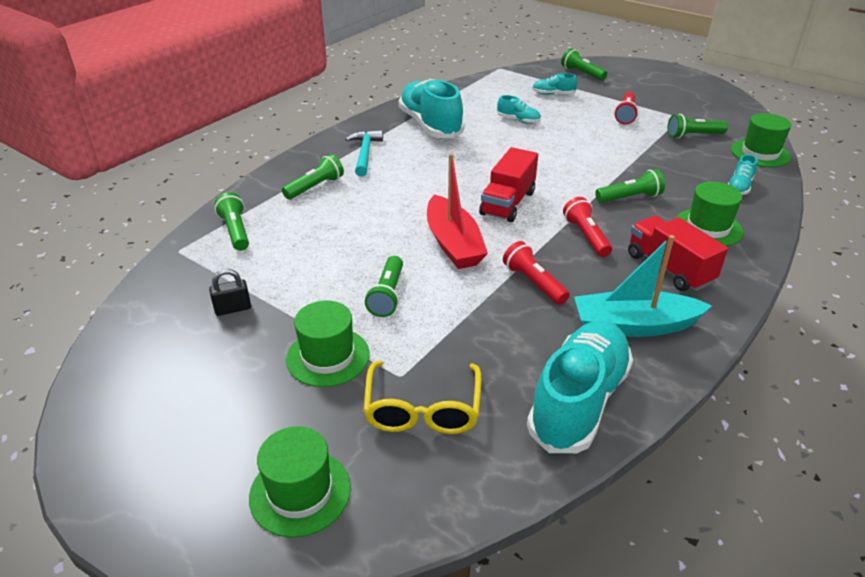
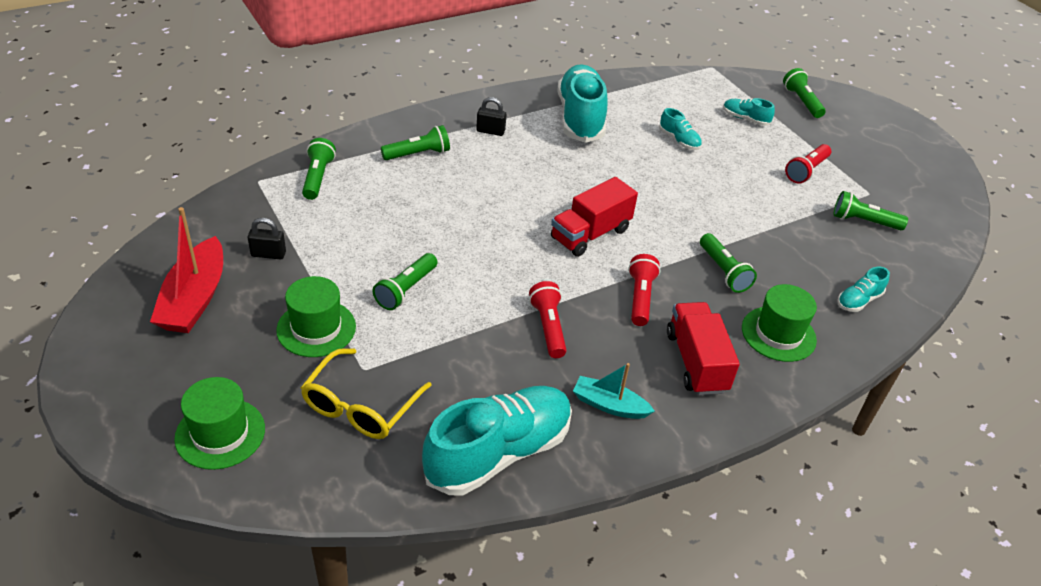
camera: 20 degrees right, 5 degrees up
(365, 154) = (490, 131): turquoise hammer -> black padlock
(453, 244) = (504, 259): red boat -> red boat (195, 299)
(630, 198) = (723, 271): green flashlight -> green flashlight turned 60 degrees clockwise
(634, 325) = (609, 405): turquoise boat -> turquoise boat, size x0.60
(760, 153) = (924, 269): green hat -> none

